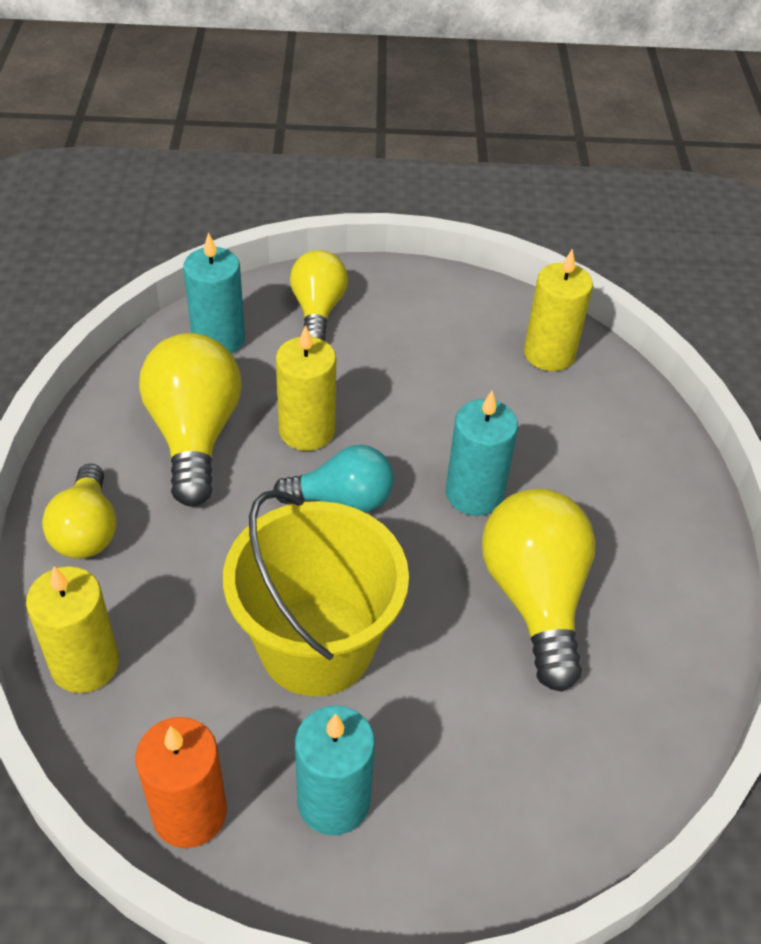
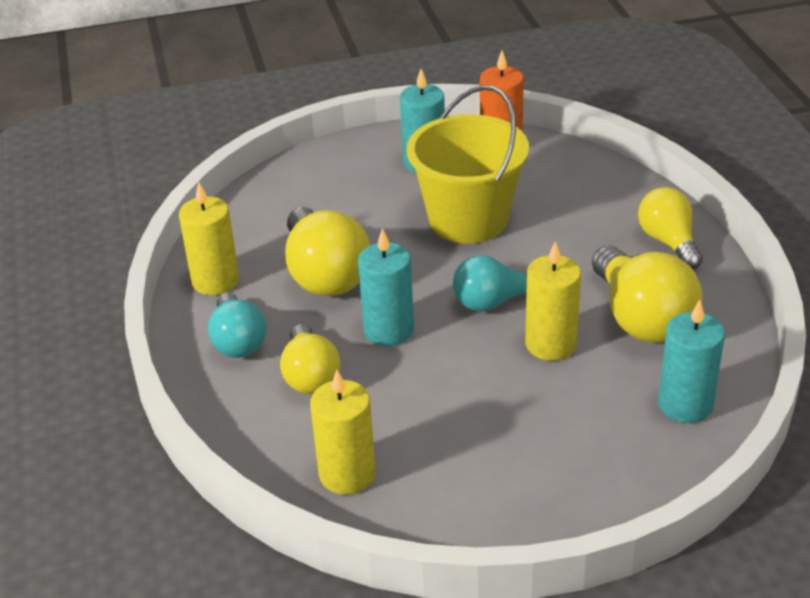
camera: 170 degrees right, 10 degrees down
(85, 664) = (607, 182): yellow candle -> yellow candle (215, 281)
(318, 310) = (608, 461): yellow light bulb -> yellow light bulb (310, 376)
(650, 524) = (238, 341): none -> turquoise light bulb

